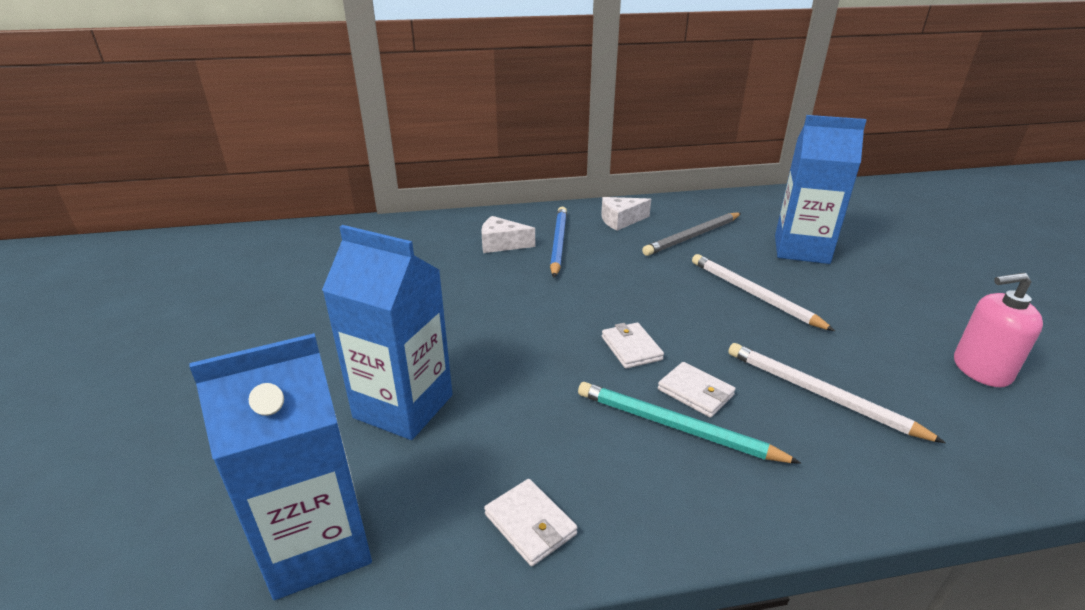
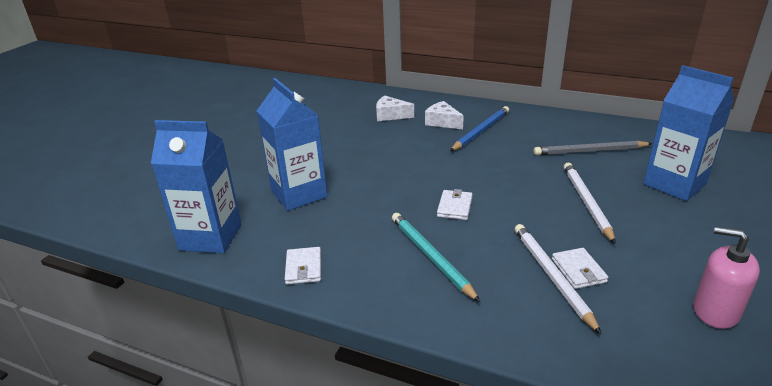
camera: 35 degrees right, 0 degrees up
(621, 220) = (545, 126): white cheese -> white cheese (390, 115)
(695, 392) = (465, 244): white wallet -> white wallet (578, 270)

